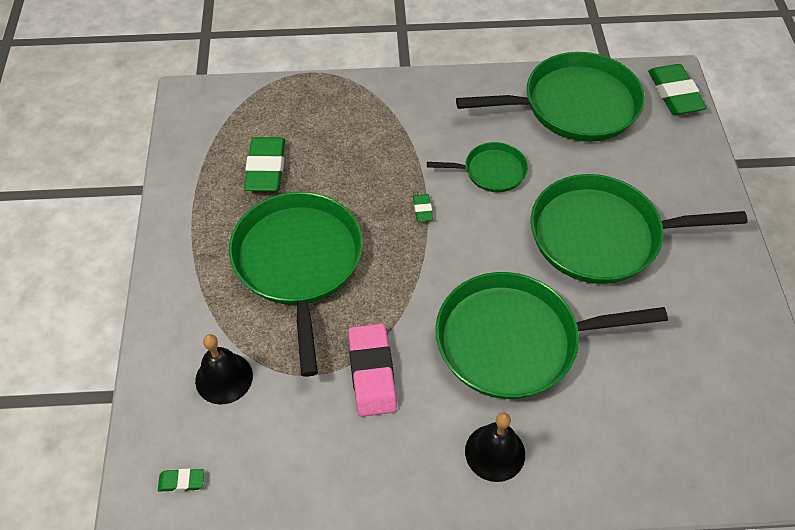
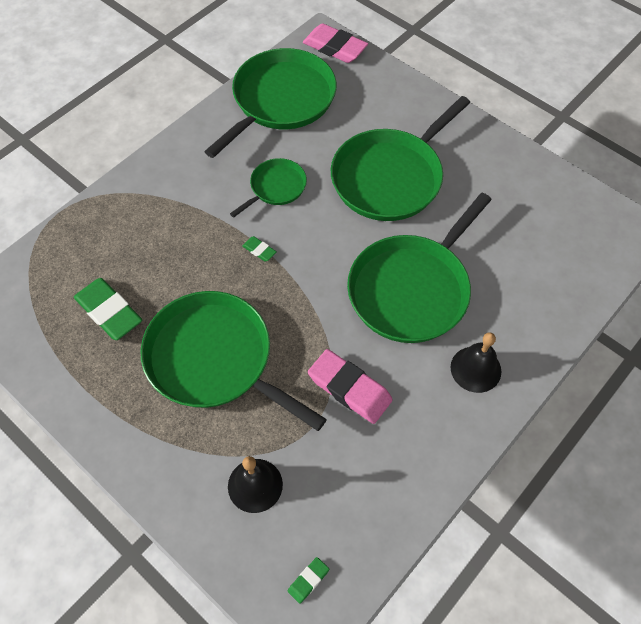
camera: 45 degrees left, 5 degrees up
(674, 93) = (335, 47): green eraser -> pink eraser

